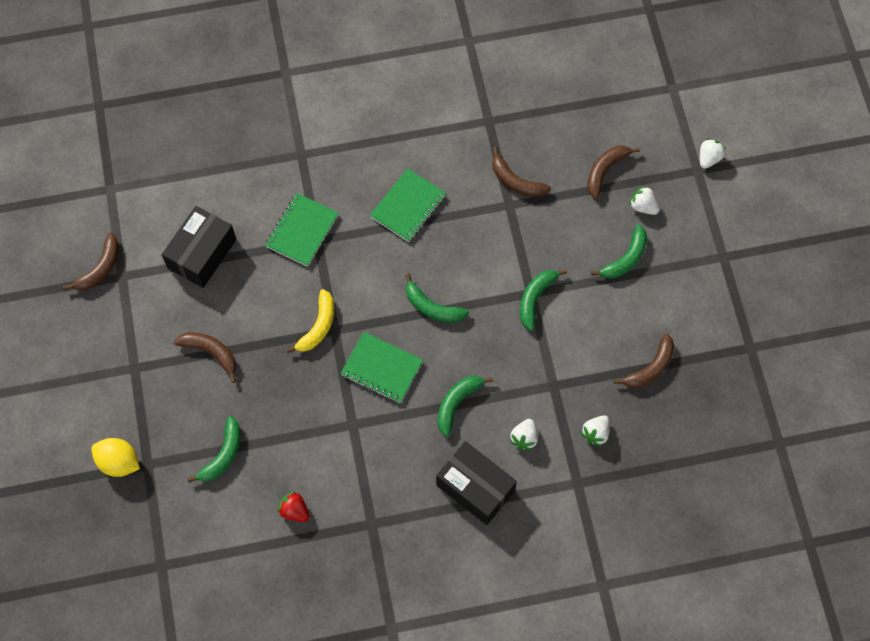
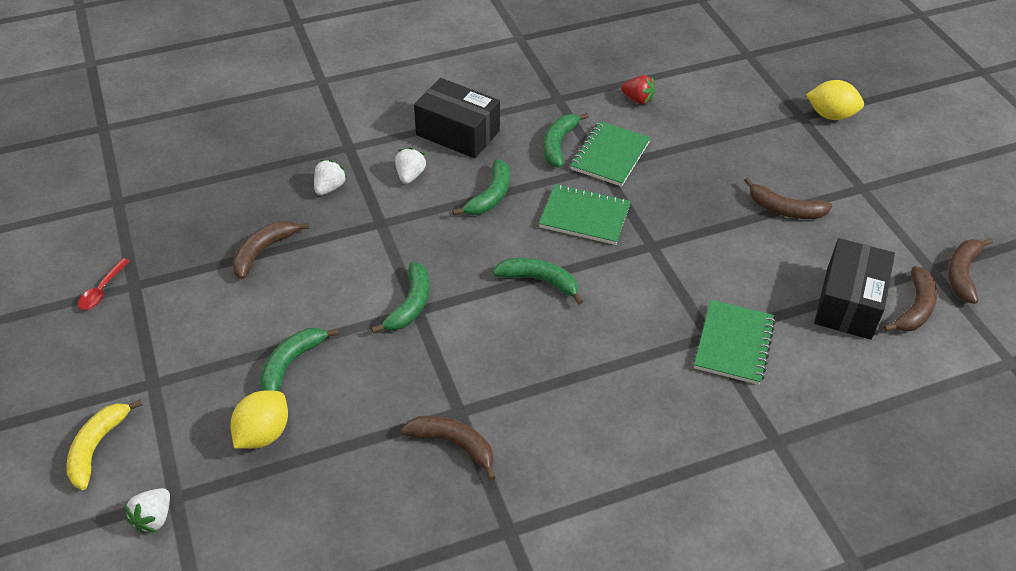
camera: 170 degrees right, 20 degrees down
(223, 455) = (728, 131): green banana -> green banana (558, 144)
(318, 326) = (672, 246): yellow banana -> yellow banana (97, 447)
(408, 206) = (601, 391): green notebook -> green notebook (610, 156)
(605, 171) = (319, 477): brown banana -> brown banana (914, 308)
(643, 206) = (263, 434): white strawberry -> yellow lemon
(774, 345) = (102, 290): none -> red spoon

